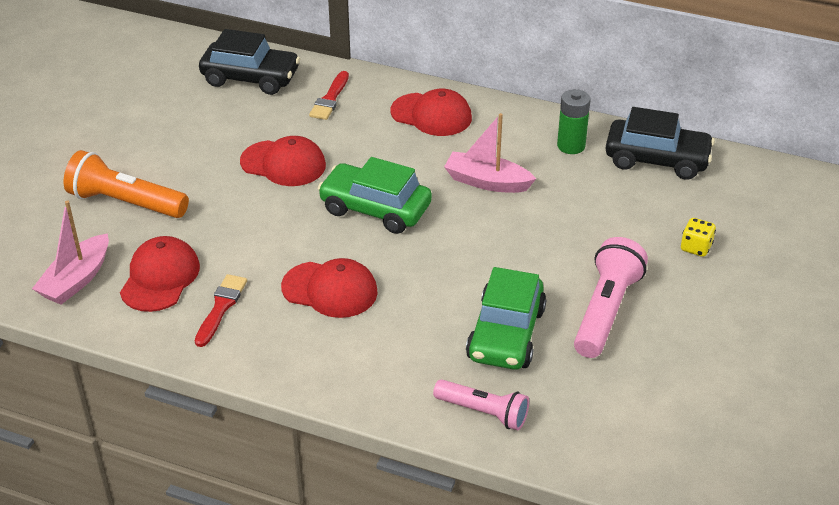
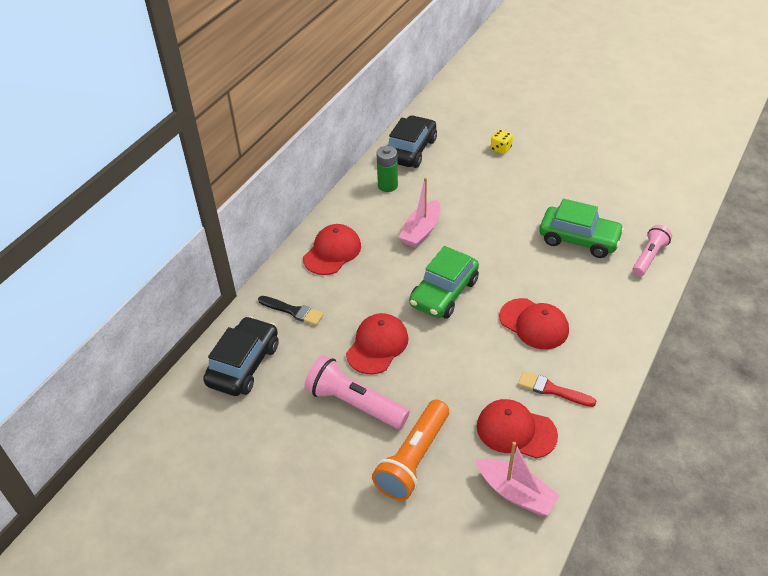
camera: 80 degrees left, 5 degrees up
(330, 99) = (293, 311): red brush -> black brush
(330, 290) = (534, 324): red cap -> red cap turned 105 degrees clockwise
(606, 311) = (557, 193): pink flashlight -> pink flashlight (354, 403)

